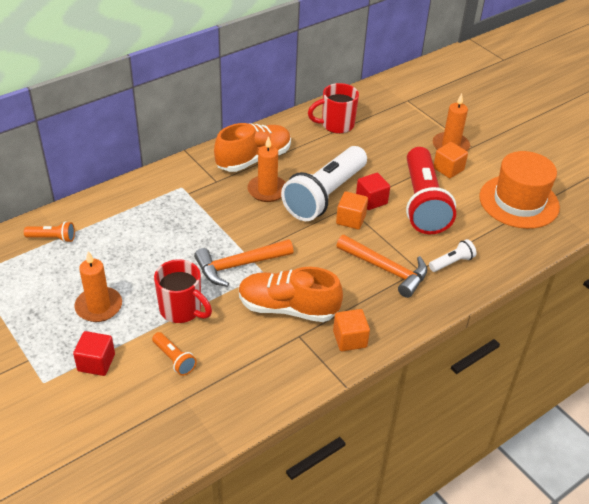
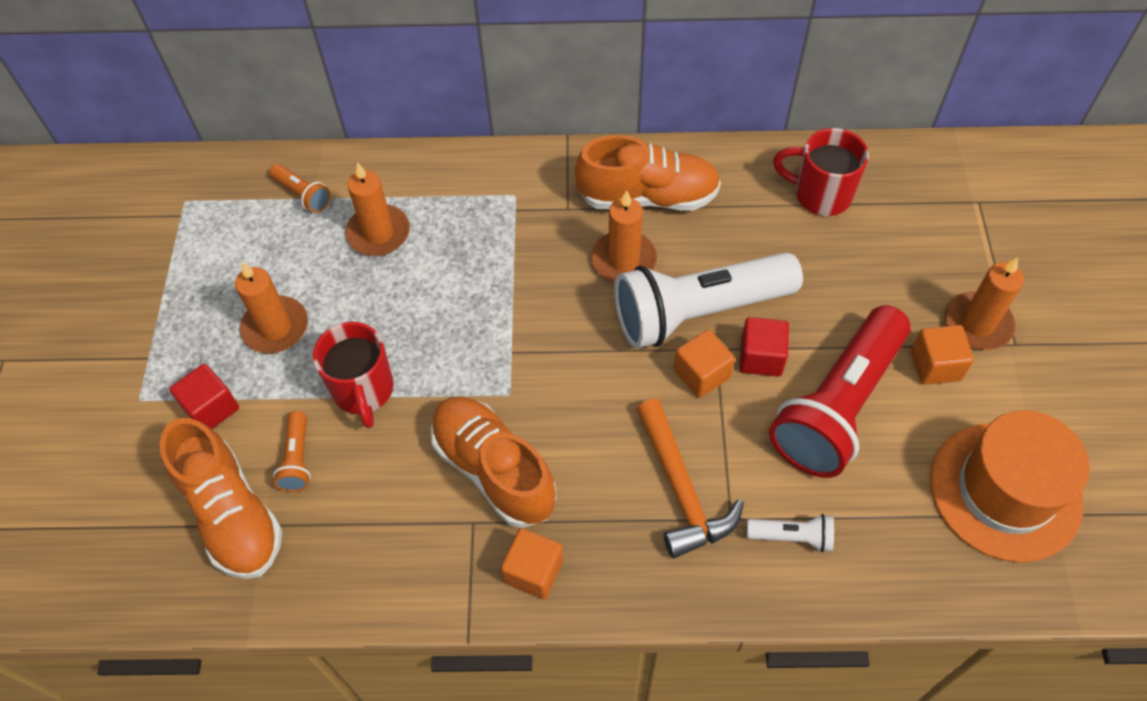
camera: 40 degrees right, 15 degrees up
(119, 236) = (378, 233): none -> orange candle
(160, 404) = (232, 514): none -> orange shoe
(239, 265) = (487, 363): orange hammer -> none

